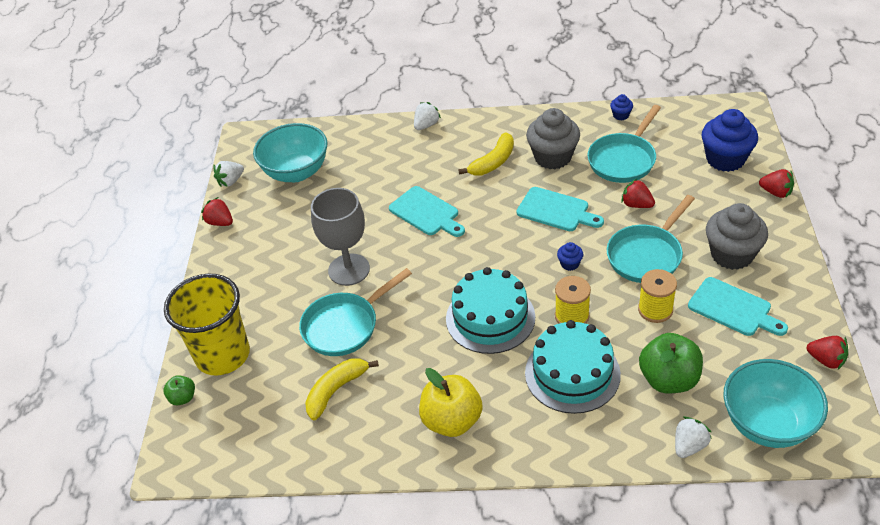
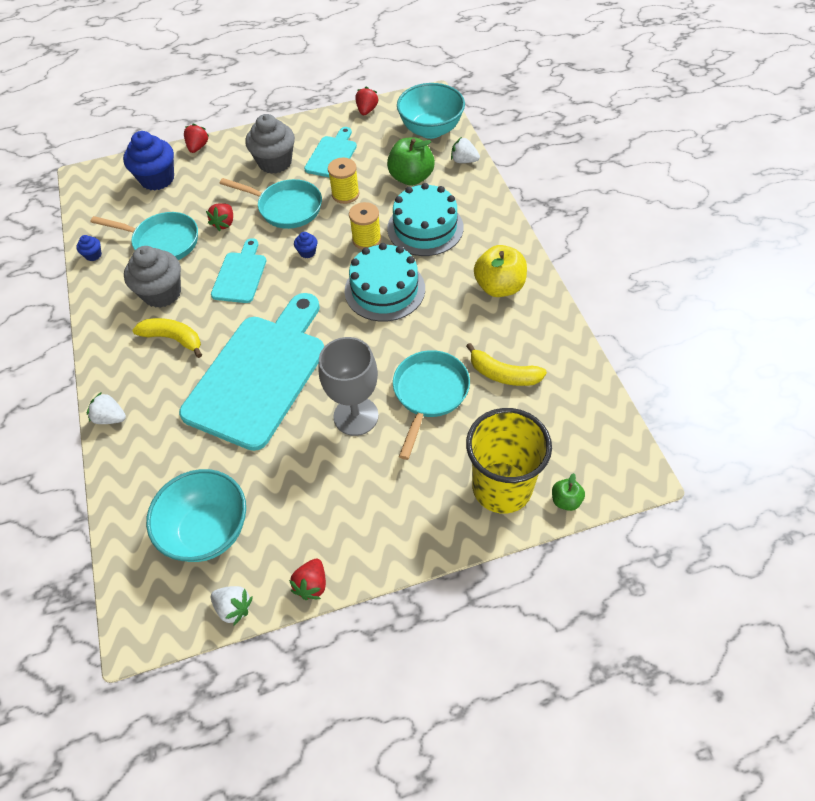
camera: 110 degrees left, 10 degrees up
(345, 326) = (429, 394): turquoise pan -> turquoise pan turned 105 degrees counterclockwise
(426, 213) = (259, 374): turquoise cutting board -> turquoise cutting board, size x2.05

